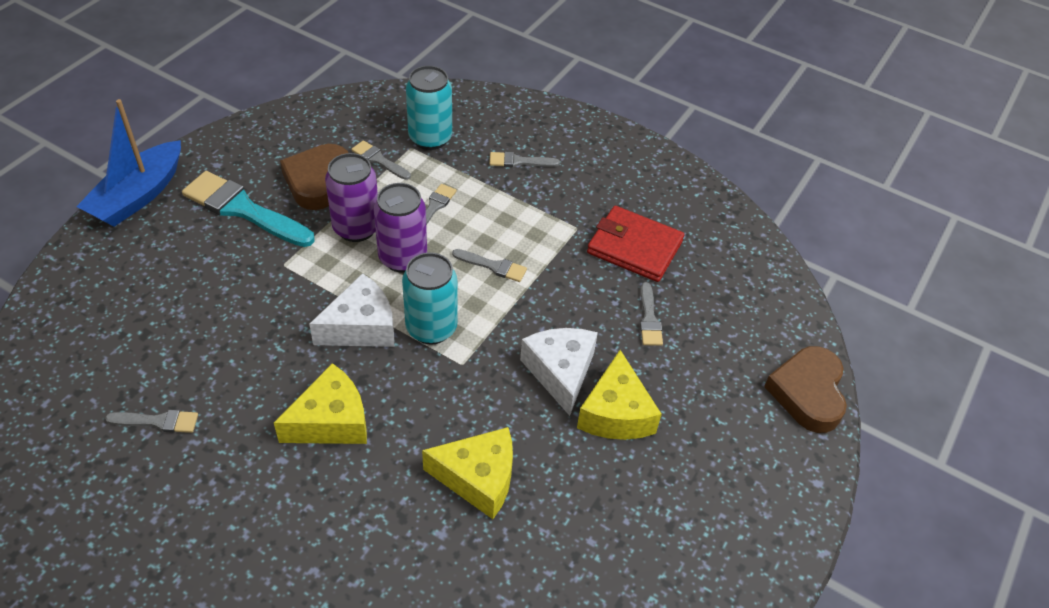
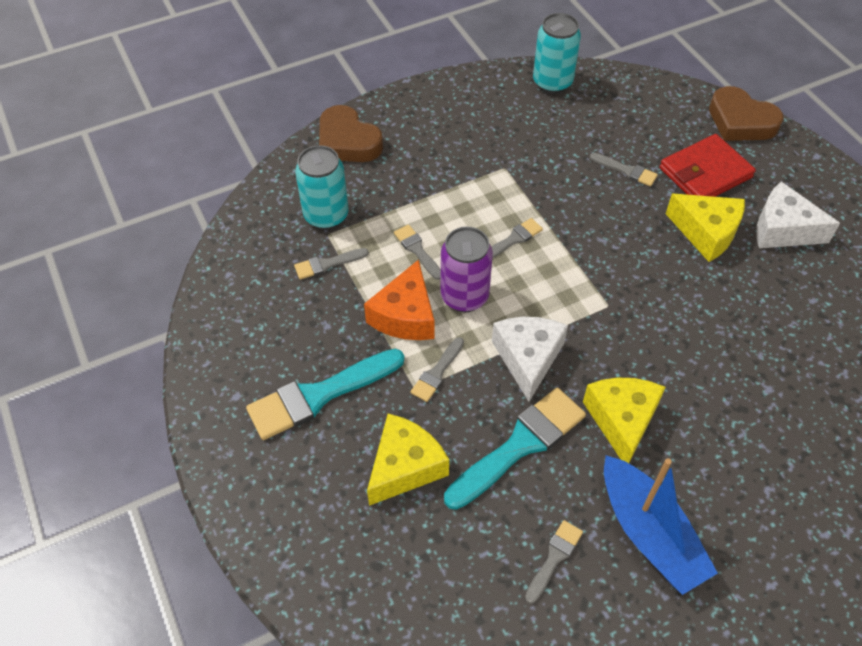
camera: 55 degrees left, 5 degrees up
(138, 195) = (233, 482): blue boat -> blue boat (649, 533)
(262, 355) = (519, 445): none -> turquoise brush
(317, 181) = (321, 321): brown heart -> brown heart (347, 141)
(356, 228) = (405, 315): purple can -> orange cheese
(431, 328) = (558, 310): turquoise can -> turquoise can (552, 82)
(478, 478) = (728, 343): yellow cheese -> yellow cheese (405, 467)
(519, 161) = (401, 169): grey brush -> grey brush (437, 372)
(560, 372) = (650, 247): white cheese -> white cheese (783, 229)
(634, 247) = (548, 144): red wallet -> red wallet (705, 173)

